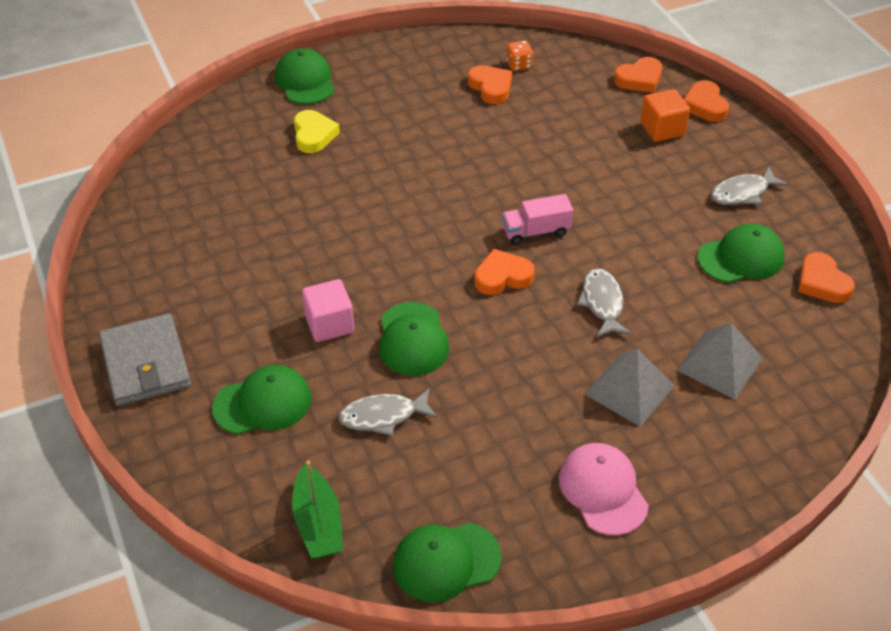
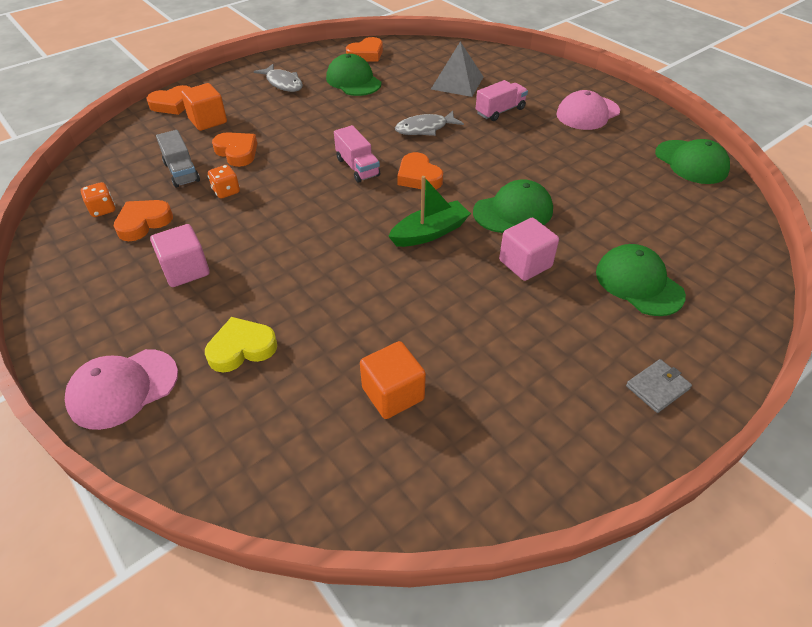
camera: 105 degrees left, 0 degrees up
(146, 363) = (657, 387): grey wallet -> grey wallet, size x0.49
(228, 206) = (393, 394): none -> orange cube
(305, 81) = (123, 388): green cap -> pink cap
(318, 523) = (716, 223): green boat -> green boat (430, 233)
(383, 416) = (600, 211): grey fish -> none
(416, 110) = (185, 270): none -> pink cube
(522, 136) = (226, 191): none -> orange dice
(565, 110) = (181, 172): none -> grey truck
(629, 390) = (500, 111): grey pyramid -> pink truck
(639, 79) = (133, 137): orange heart -> orange heart (237, 152)

